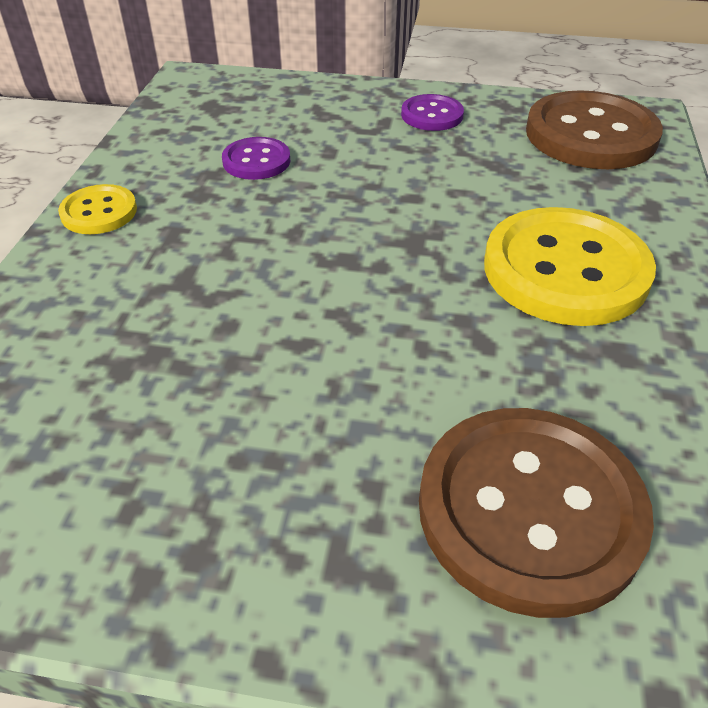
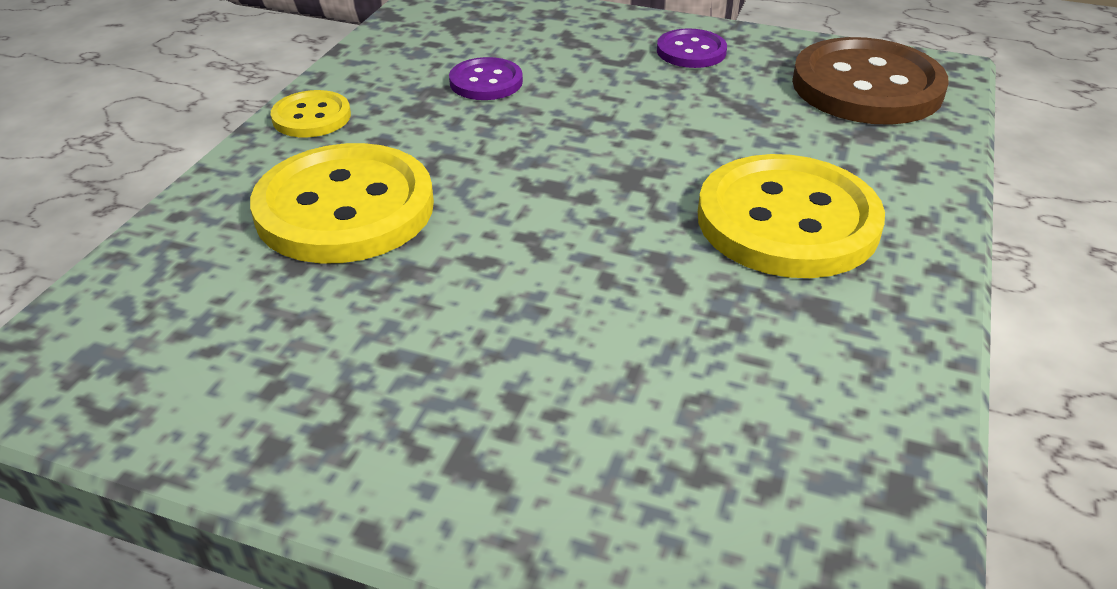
camera: 10 degrees right, 5 degrees down
(155, 304) = (345, 208): none -> yellow button
(530, 510) = (669, 440): brown button -> none

